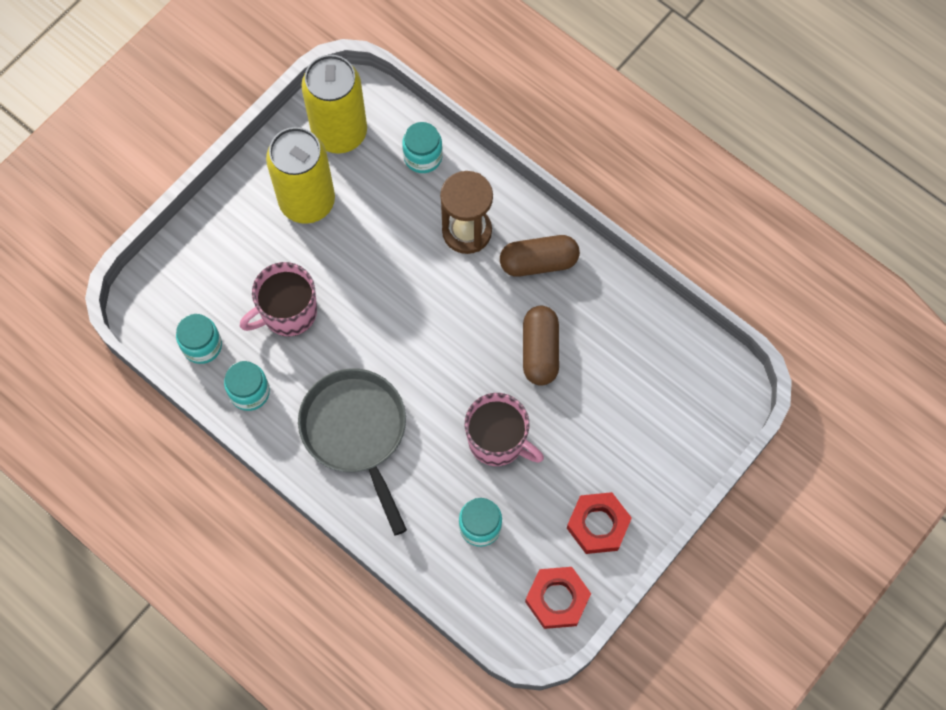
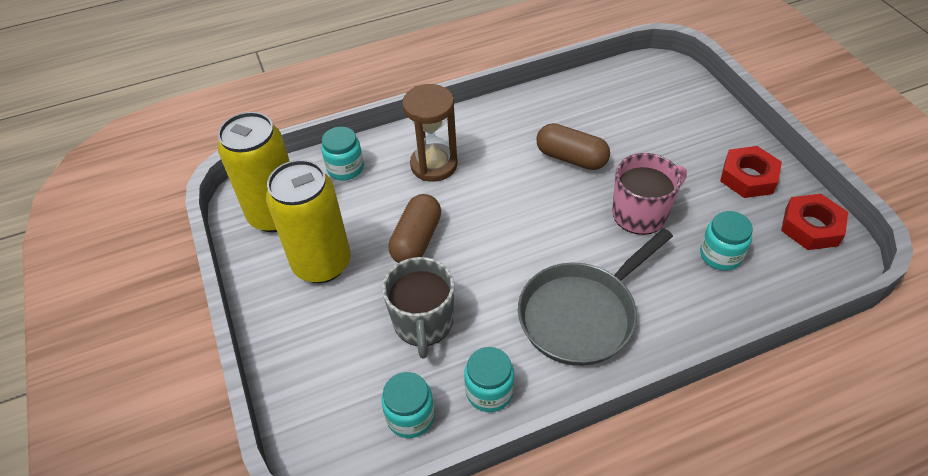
camera: 60 degrees left, 20 degrees down
(288, 312) = (423, 323): pink mug -> grey mug
(356, 432) = (582, 314): grey pan -> grey pan turned 45 degrees counterclockwise
(538, 262) = (492, 132): brown capsule -> brown capsule (416, 240)

